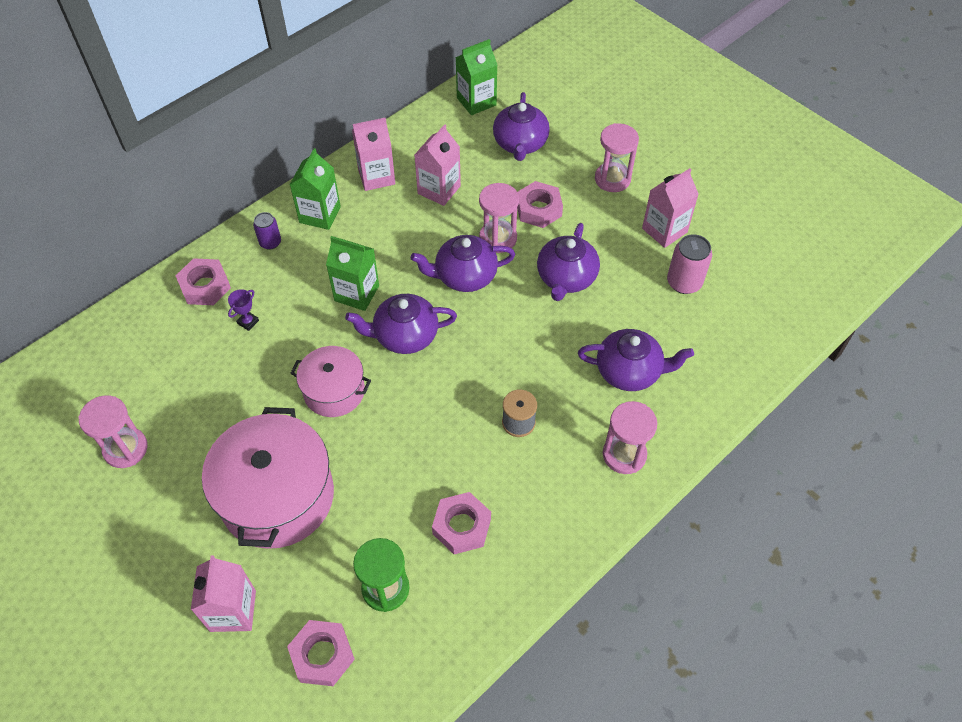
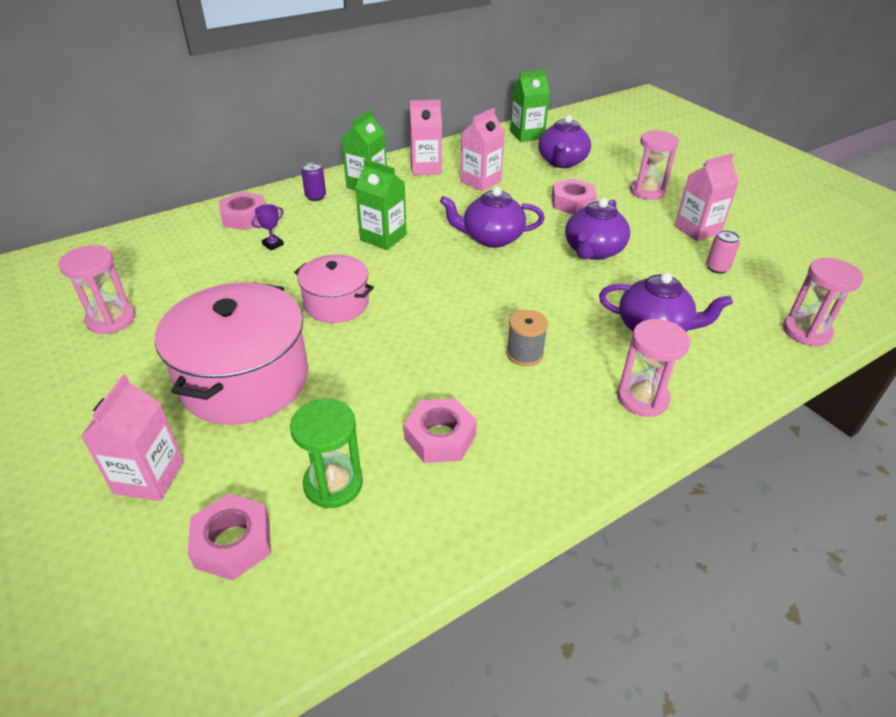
camera: 10 degrees right, 15 degrees down
(404, 336) = (421, 272): purple teapot -> none
(498, 238) = (529, 217): pink hourglass -> pink hourglass (806, 331)
(684, 282) = (717, 268): pink can -> pink can, size x0.64

